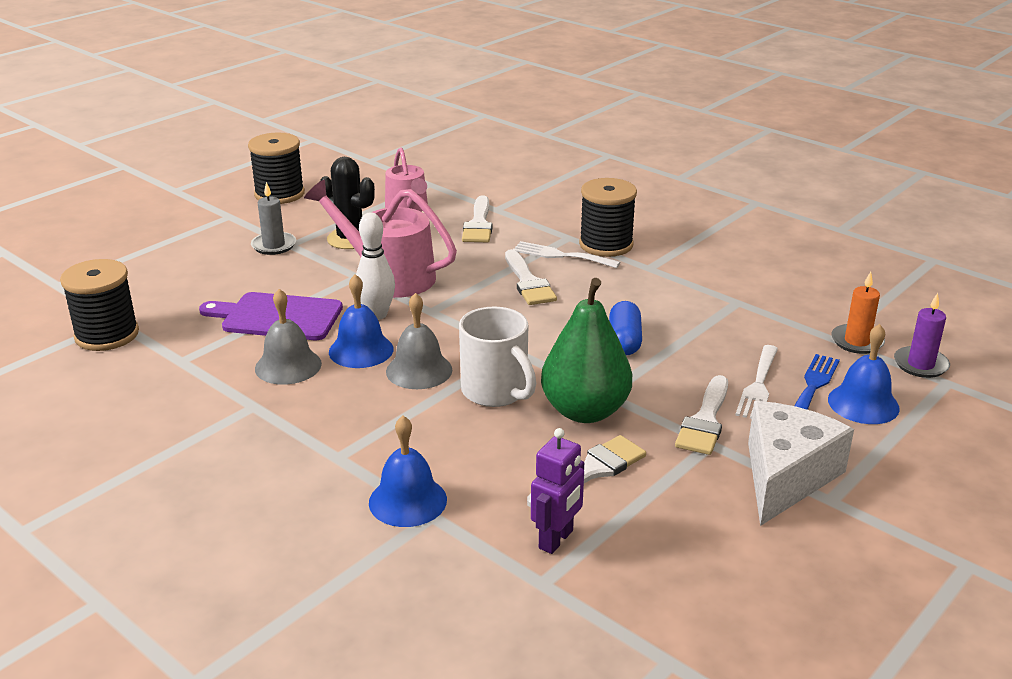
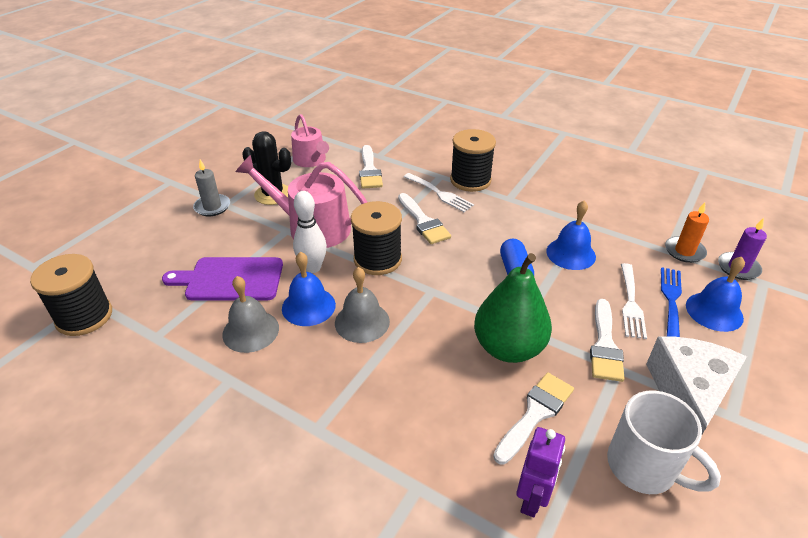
camera: 10 degrees left, 10 degrees up
(279, 194) = (207, 157): black spool -> black spool (377, 259)
(407, 501) = (391, 472): blue bell -> blue bell (571, 253)
(496, 392) = (431, 336): white mug -> white mug (643, 467)
(560, 255) = (440, 194): white fork -> white fork turned 150 degrees counterclockwise

